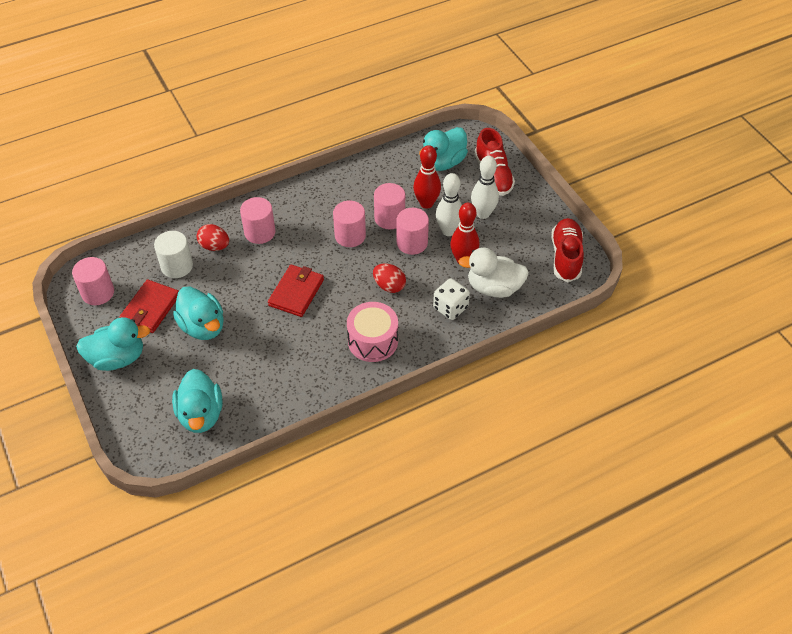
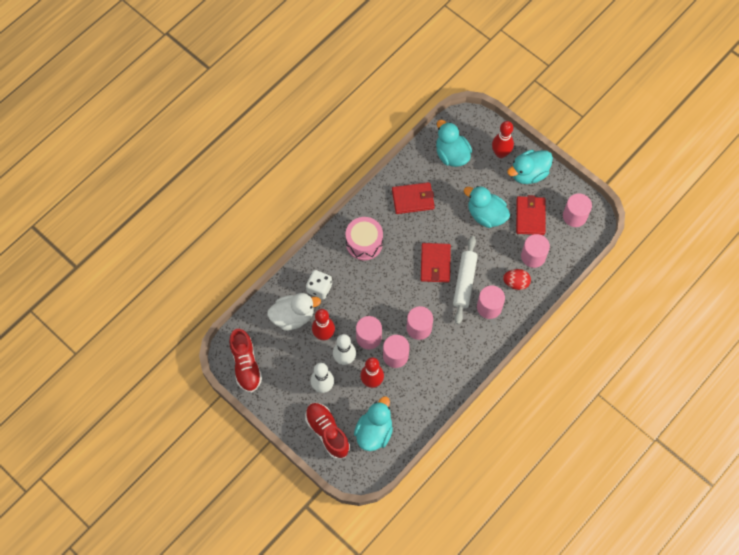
camera: 160 degrees right, 15 degrees up
(135, 395) = (500, 153): none -> red bowling pin
(177, 266) = (533, 256): white cylinder -> pink cylinder
(273, 264) = (464, 282): none -> white rolling pin
(284, 373) = (413, 199): none -> red wallet
(389, 286) = (370, 292): red egg -> none

